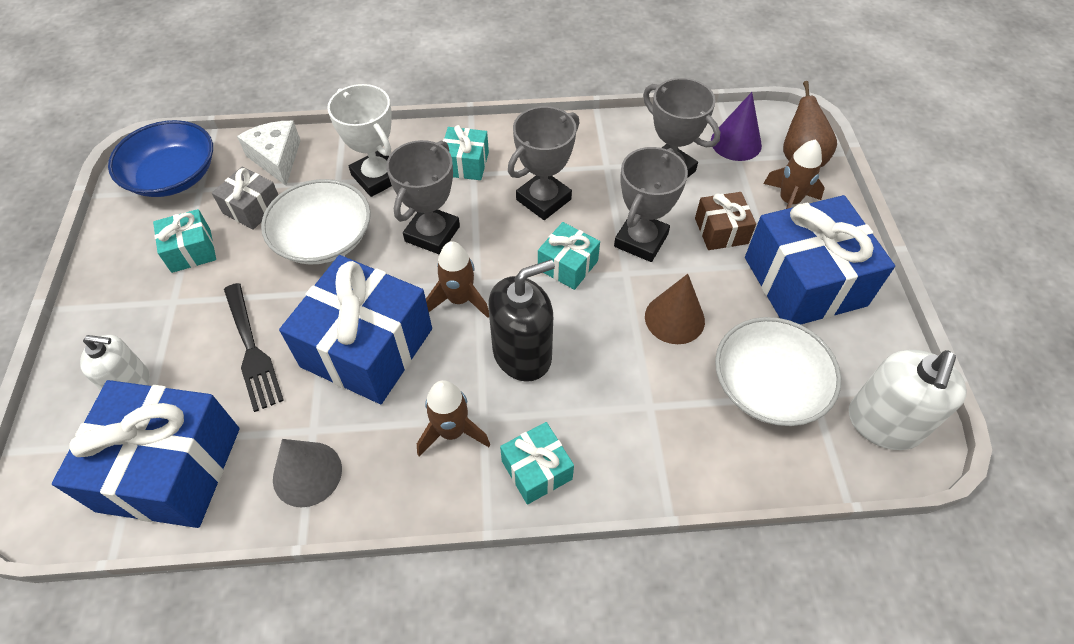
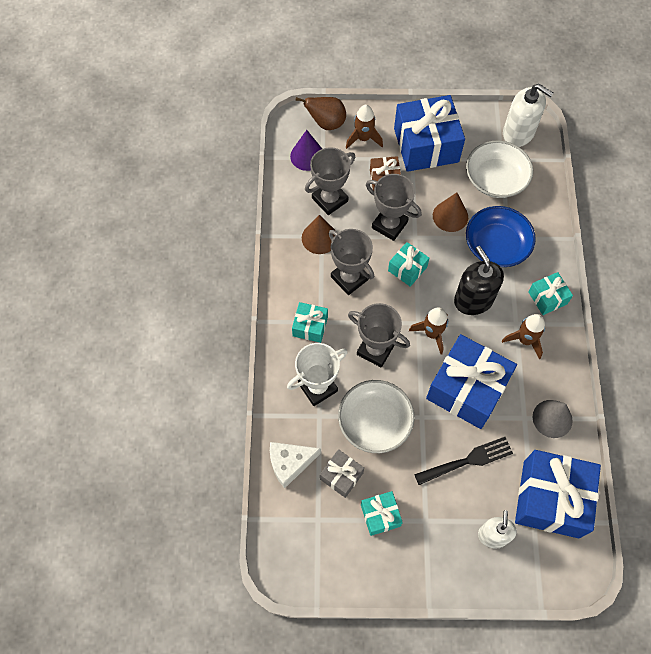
camera: 85 degrees left, 10 degrees up
(173, 176) = (301, 543): blue bowl -> blue bowl (496, 245)
(603, 164) = (319, 238): none -> brown cone

